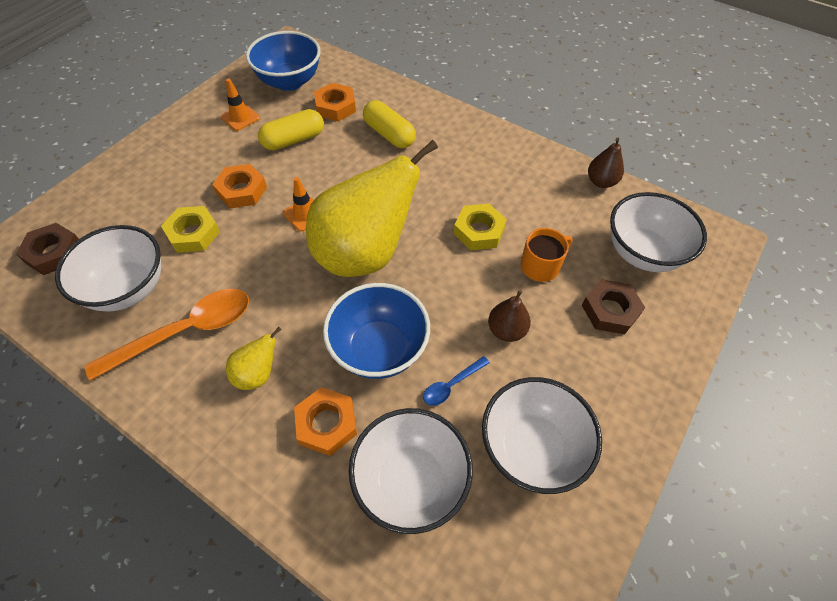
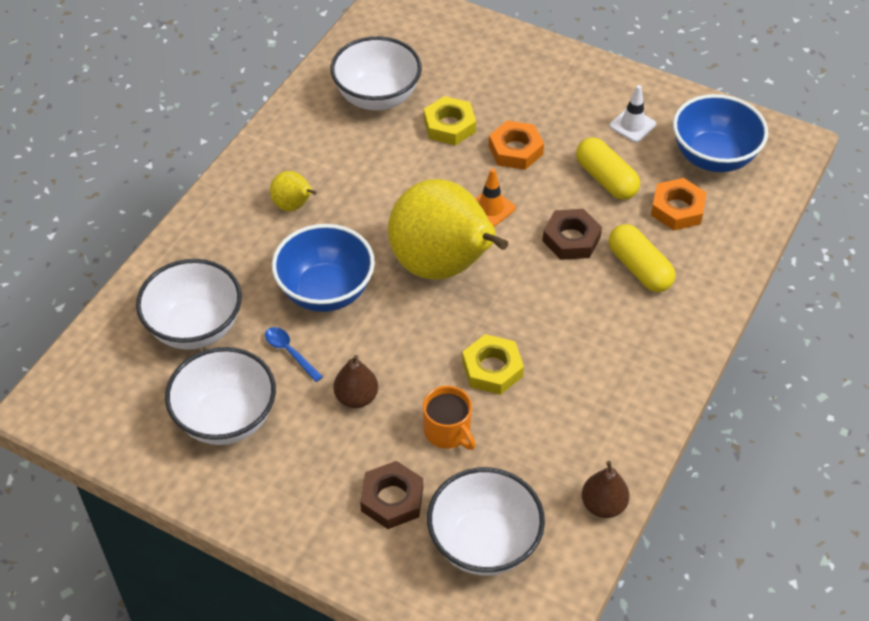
camera: 85 degrees right, 5 degrees down
(54, 253) = (411, 37): brown nut -> brown nut (571, 239)
(185, 332) = (334, 147): orange spoon -> none
(240, 117) = (632, 125): orange traffic cone -> white traffic cone
(327, 424) = (247, 262): orange nut -> none
(389, 134) = (639, 268): yellow capsule -> yellow capsule turned 75 degrees counterclockwise

